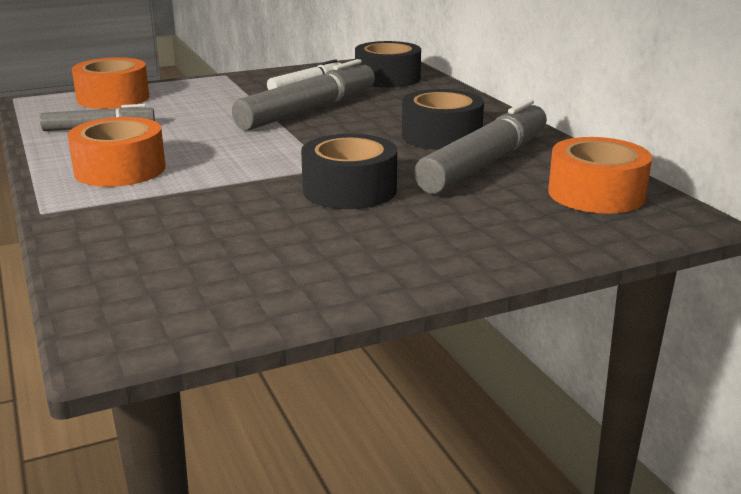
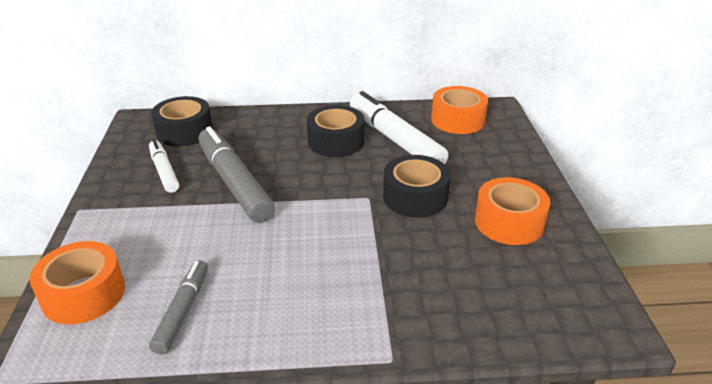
camera: 70 degrees left, 10 degrees up
(120, 169) = (313, 304): orange tape -> orange tape (509, 222)
(484, 163) = (394, 139): grey marker -> white marker

